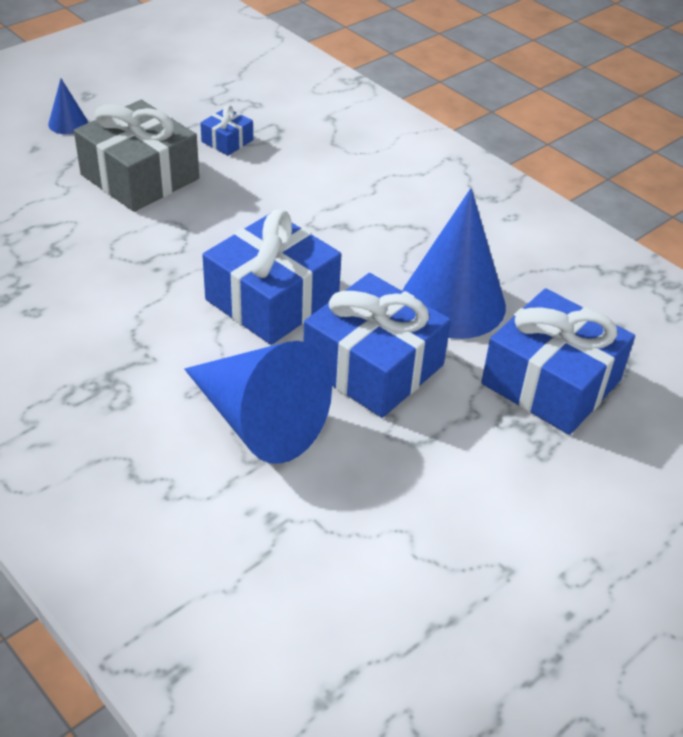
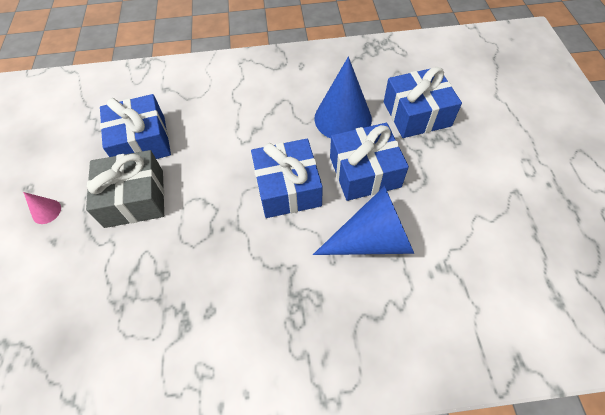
camera: 50 degrees left, 15 degrees up
(68, 123) = (46, 211): blue cone -> pink cone
(227, 141) = (142, 142): blue gift -> blue gift, size x2.18

